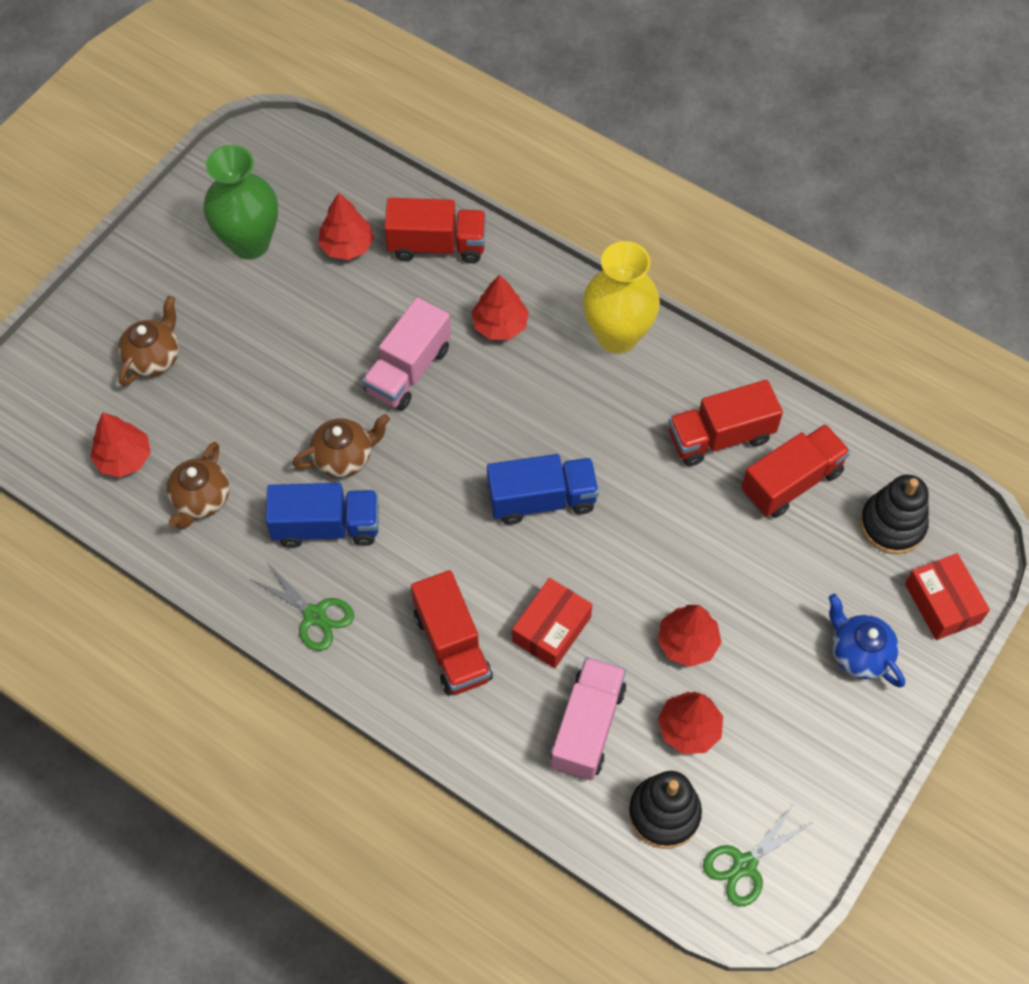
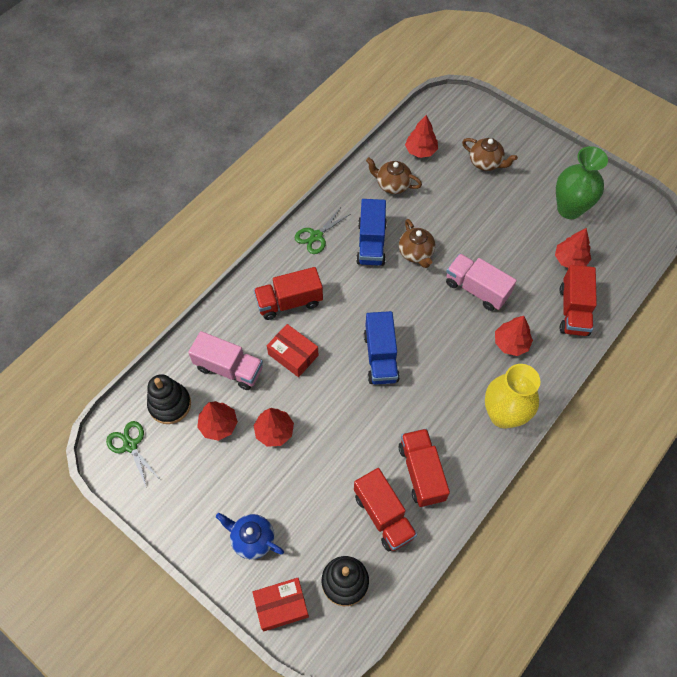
camera: 95 degrees right, 0 degrees up
(859, 653) = (252, 539): blue teapot -> blue teapot turned 120 degrees counterclockwise

